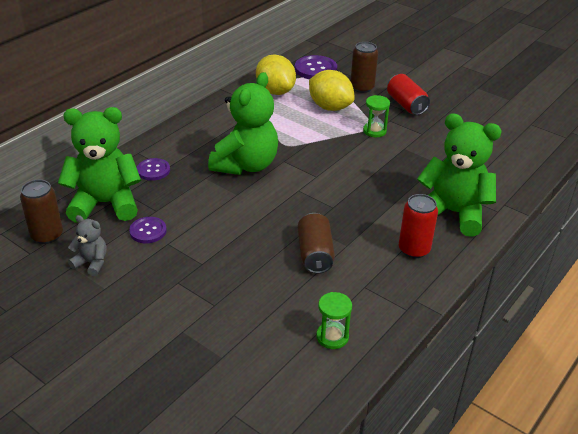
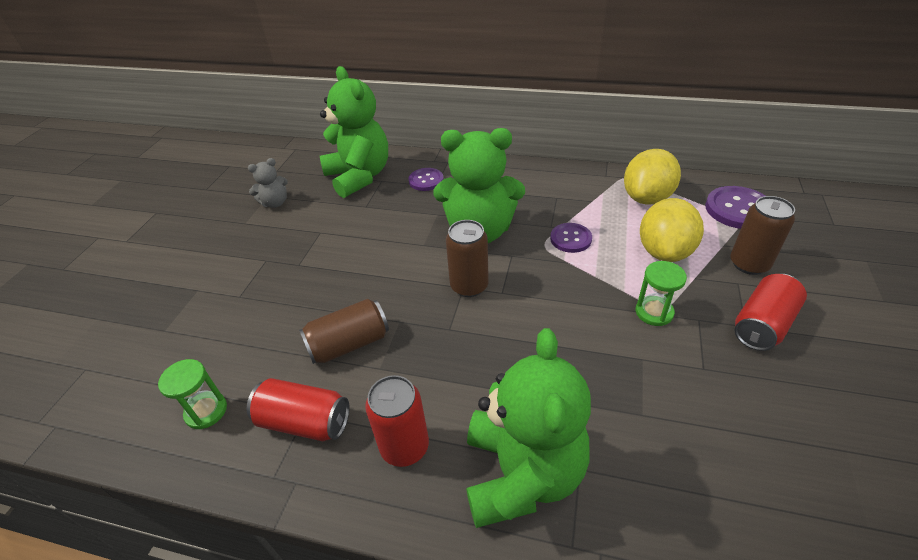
camera: 70 degrees right, 5 degrees up
(47, 235) = (302, 168): brown can -> brown can (469, 286)
(91, 263) = (275, 203): grey teddy bear -> grey teddy bear turned 60 degrees clockwise
(148, 231) = (332, 214): purple button -> purple button (570, 239)
(371, 288) = (304, 422): none -> red can

